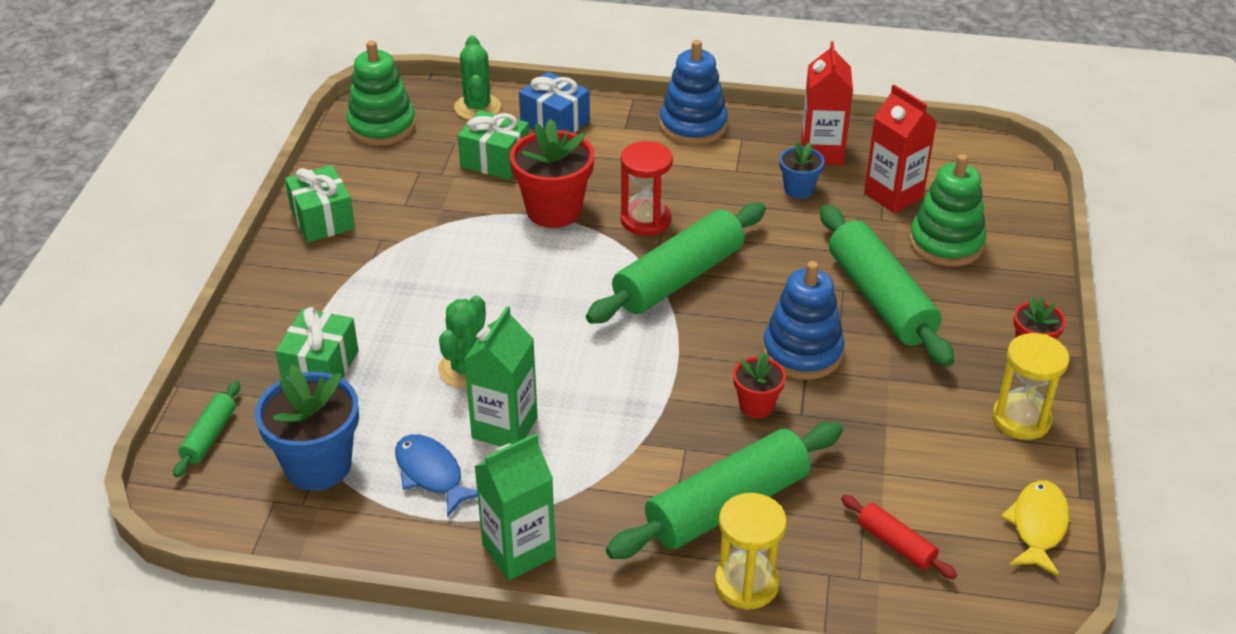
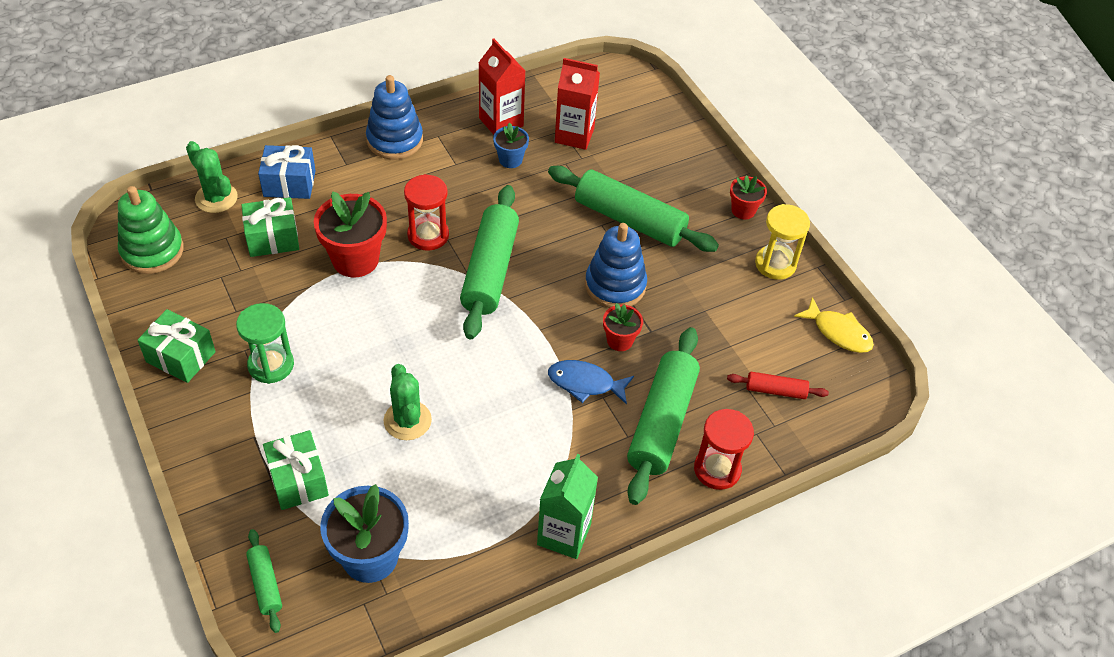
camera: 40 degrees left, 10 degrees up
(391, 262) = (271, 365): none -> green hourglass
(431, 474) = (456, 515): blue fish -> blue fish (585, 383)
(504, 428) = (474, 450): green carton -> none
(746, 584) = (717, 469): yellow hourglass -> red hourglass
(946, 243) = (635, 157): green stacking toy -> none
(1038, 526) = (838, 332): yellow fish -> yellow fish turned 150 degrees clockwise

